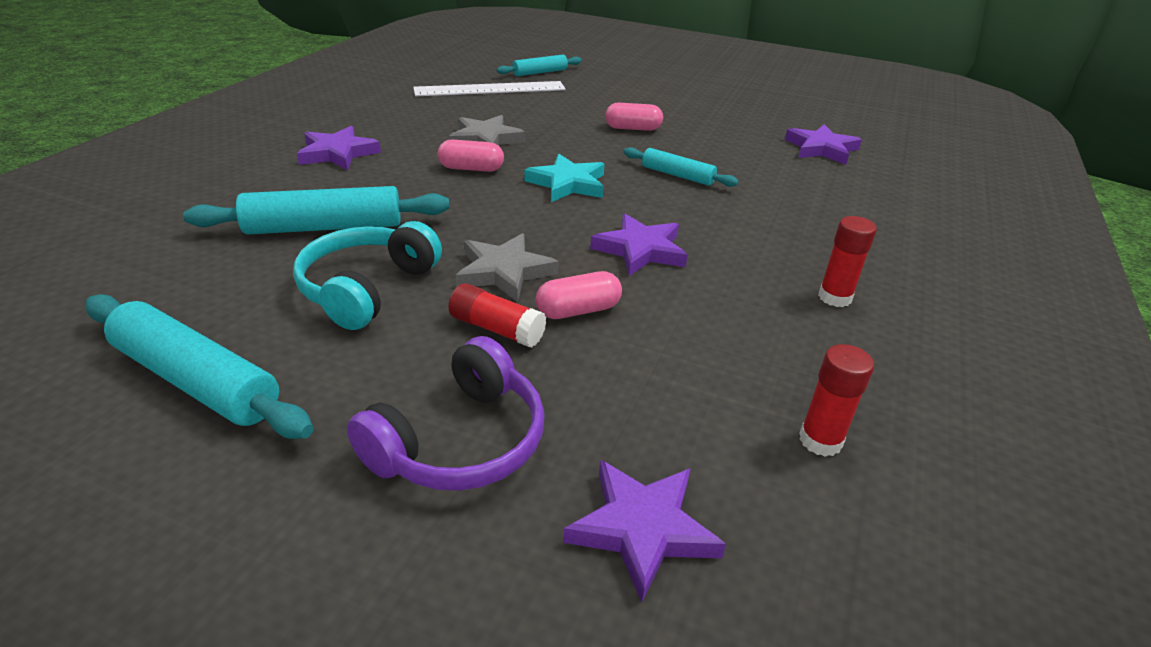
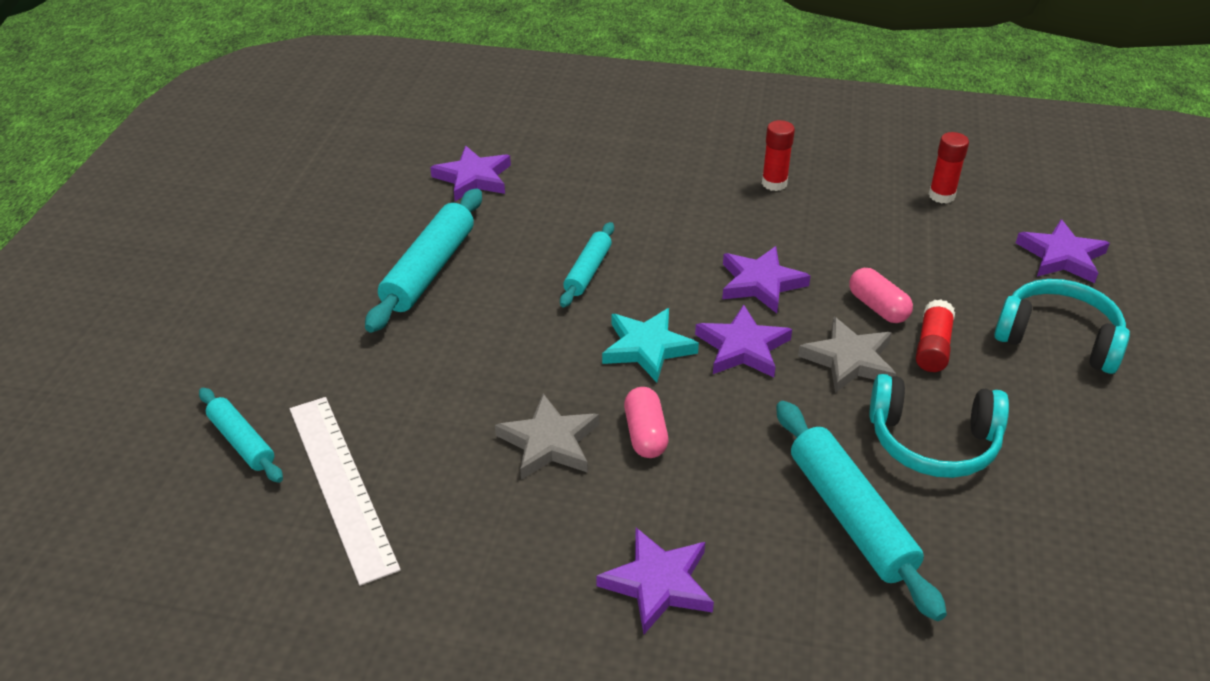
camera: 100 degrees left, 5 degrees up
(196, 381) = (1116, 499): turquoise rolling pin -> turquoise rolling pin (429, 270)
(460, 441) = (1058, 338): purple headphones -> turquoise headphones
(549, 222) = (743, 347): none -> purple star
(633, 128) = (461, 316): pink capsule -> none

